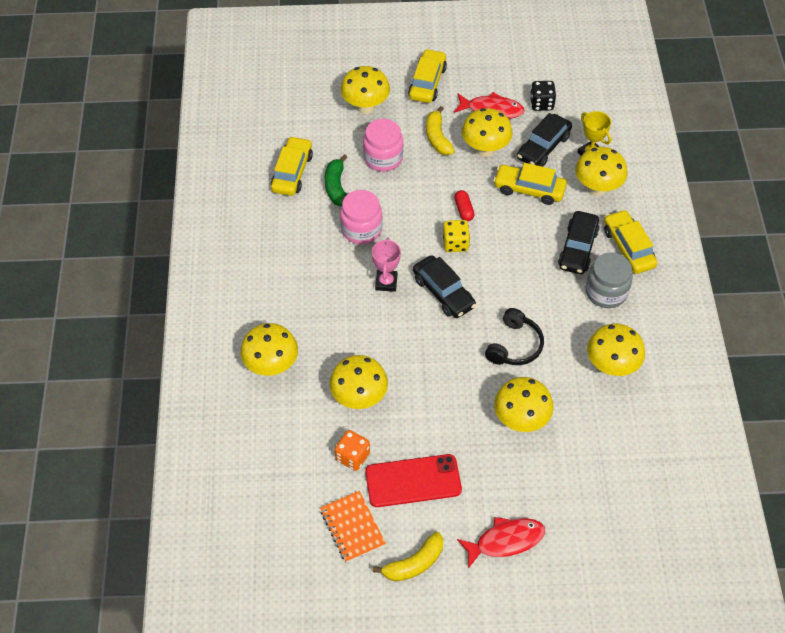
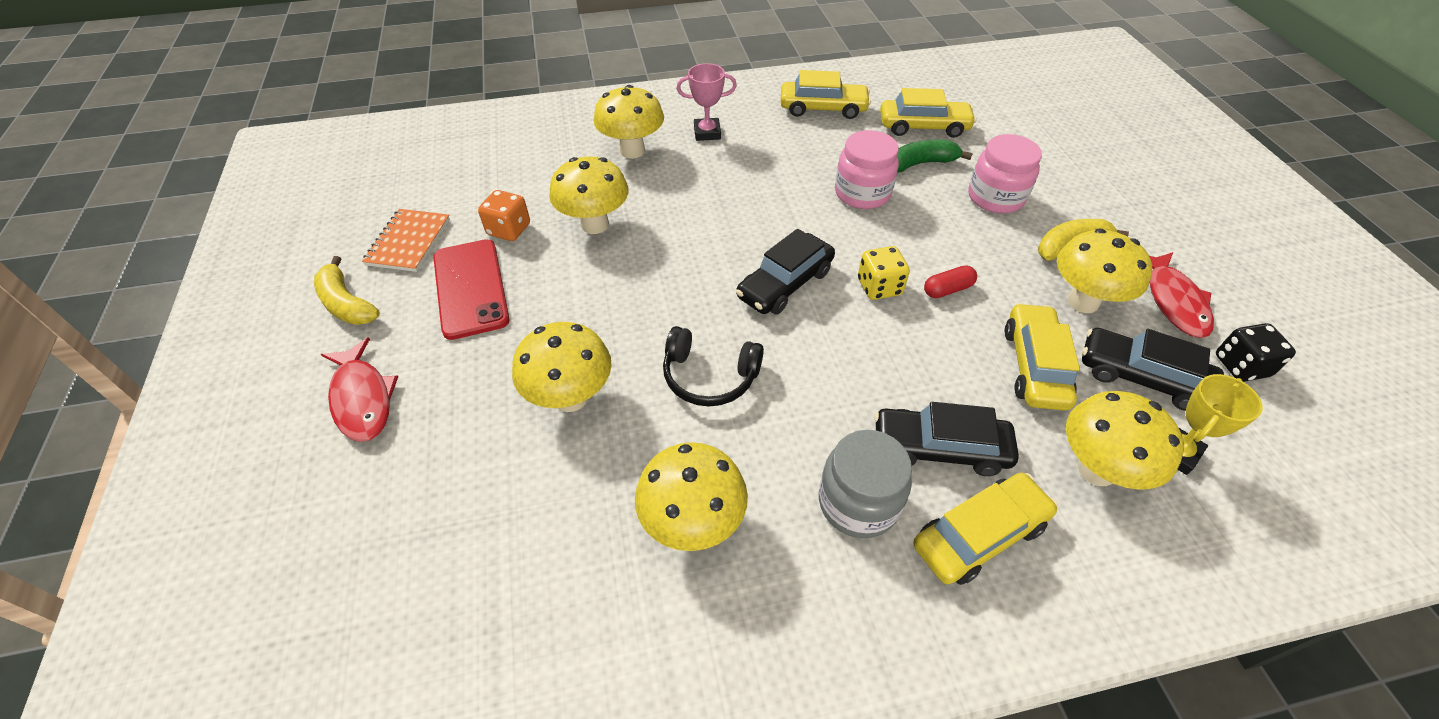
camera: 80 degrees right, 5 degrees down
(352, 527) = (408, 242): orange notebook -> orange notebook turned 45 degrees counterclockwise
(365, 107) = (1074, 171): yellow mushroom -> none
(386, 282) = (783, 226): pink trophy -> pink trophy (707, 133)
(427, 82) = (1169, 223): yellow car -> yellow car (823, 108)

